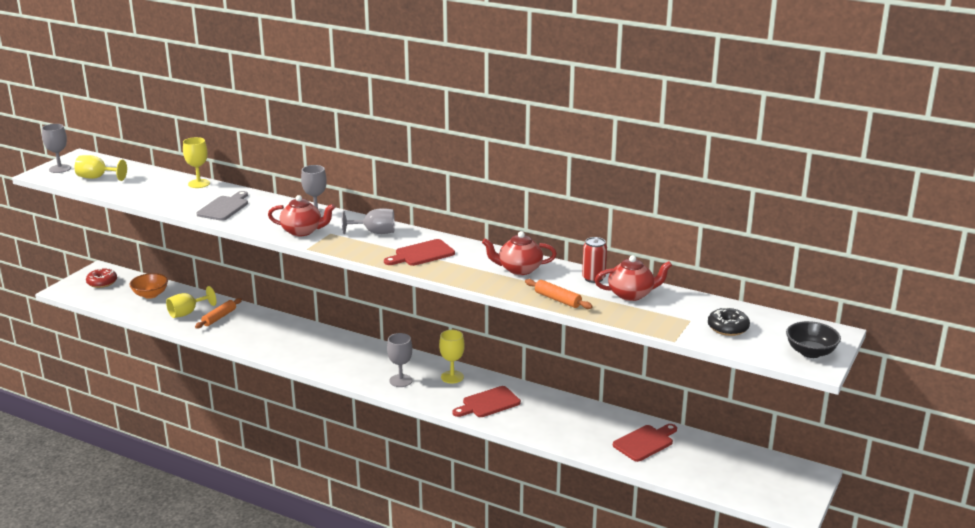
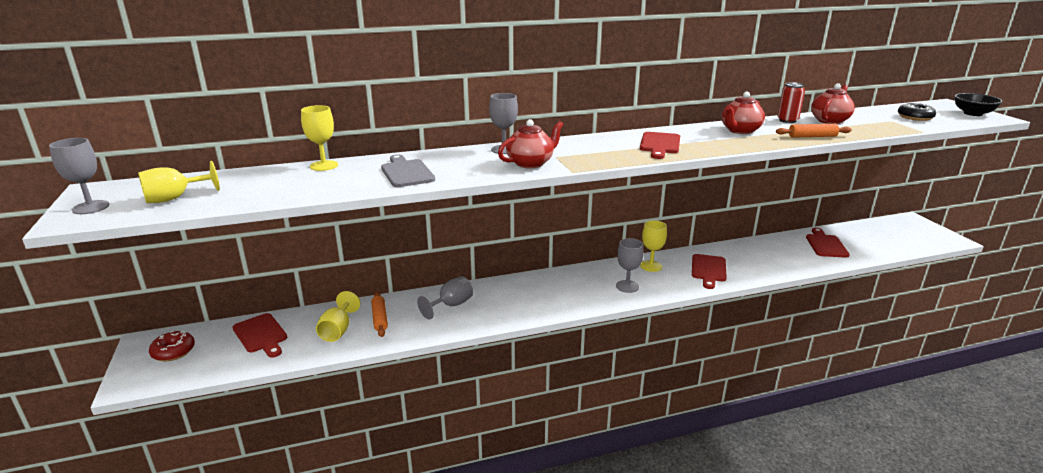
camera: 45 degrees left, 0 degrees up
(150, 295) = (261, 335): orange bowl -> red cutting board
(375, 232) = (587, 145): grey goblet -> grey goblet (451, 305)

